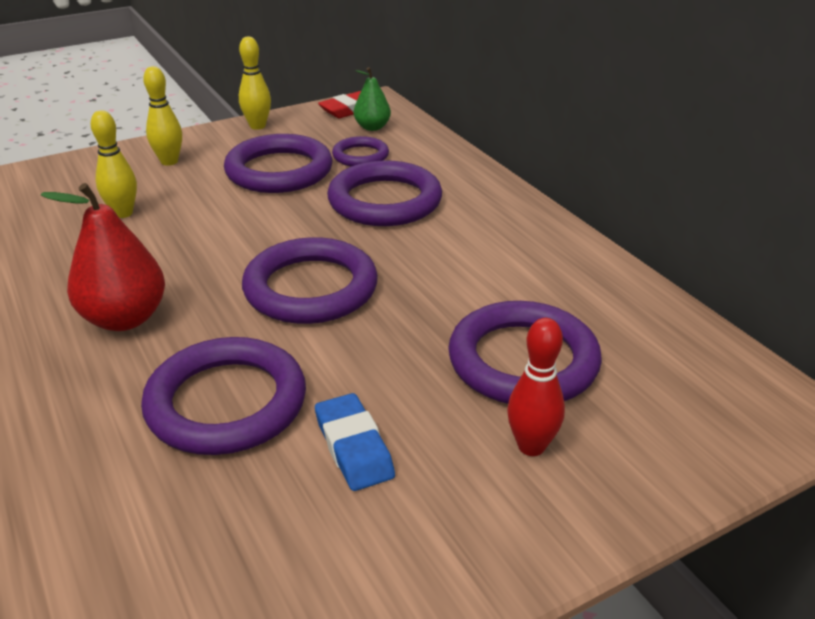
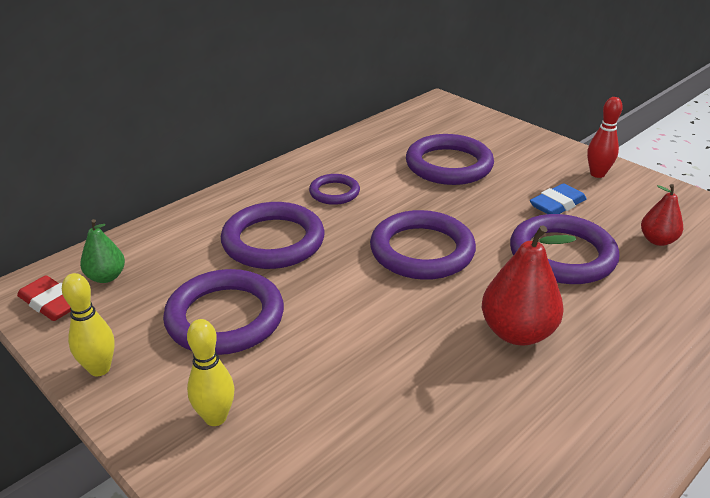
camera: 105 degrees left, 0 degrees up
(123, 213) = (354, 407): yellow bowling pin -> none
(188, 534) = (657, 240): none -> red pear
(360, 156) = (181, 271): purple ring -> purple ring (334, 192)
(531, 446) = (513, 158): red bowling pin -> red bowling pin (597, 174)

